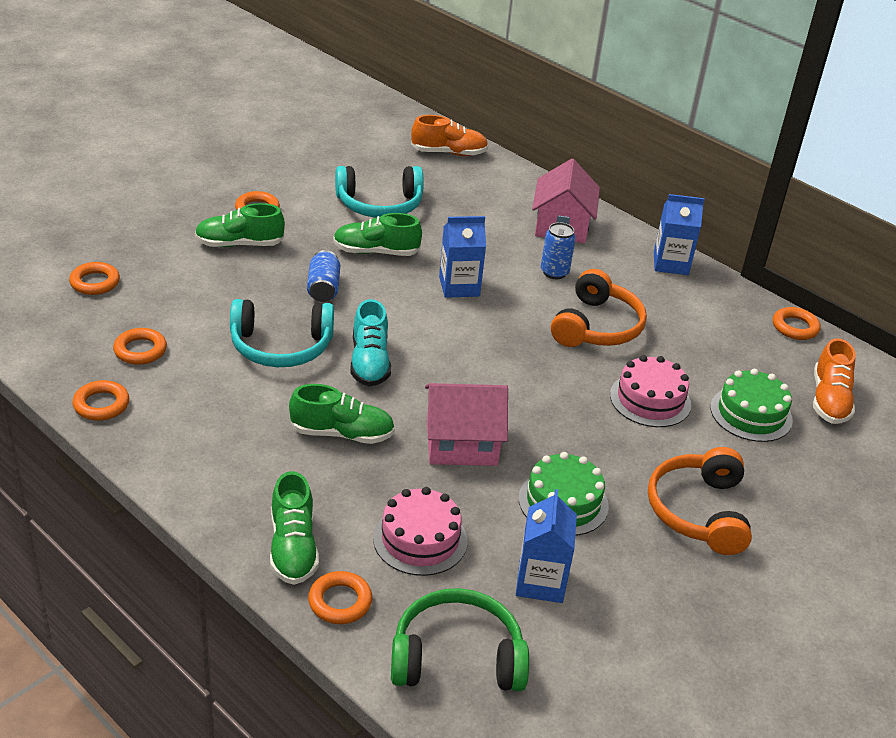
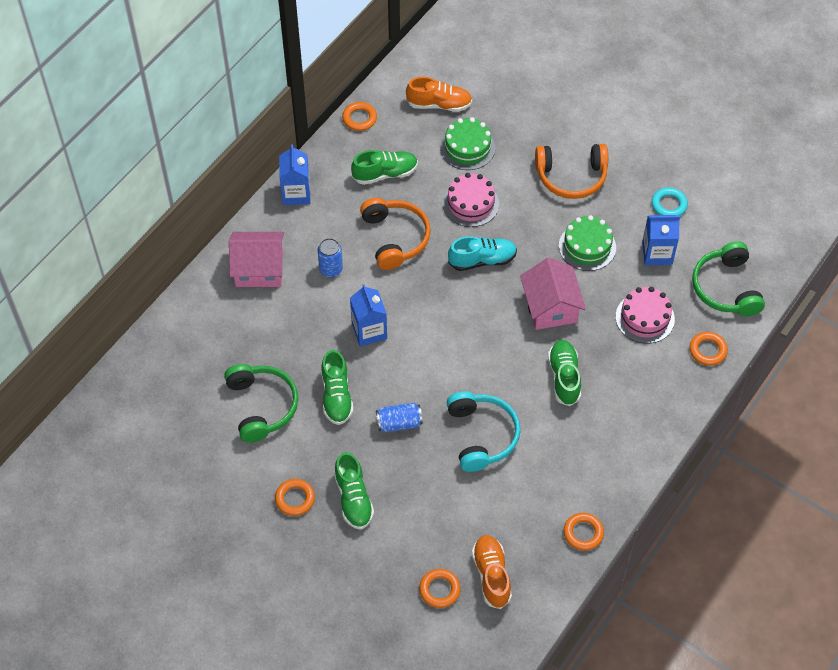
camera: 95 degrees left, 20 degrees up
(140, 350) = (515, 528): orange ring -> none
(293, 548) = (675, 383): green shoe -> green shoe (385, 173)
(369, 362) = (482, 375): turquoise shoe -> turquoise shoe (482, 260)
(379, 205) = (262, 406): turquoise headphones -> green headphones
(449, 153) = (155, 366): orange shoe -> orange shoe (491, 575)
(596, 327) = (395, 238): orange headphones -> orange headphones turned 60 degrees clockwise
(639, 620) = (669, 205): none -> turquoise ring

